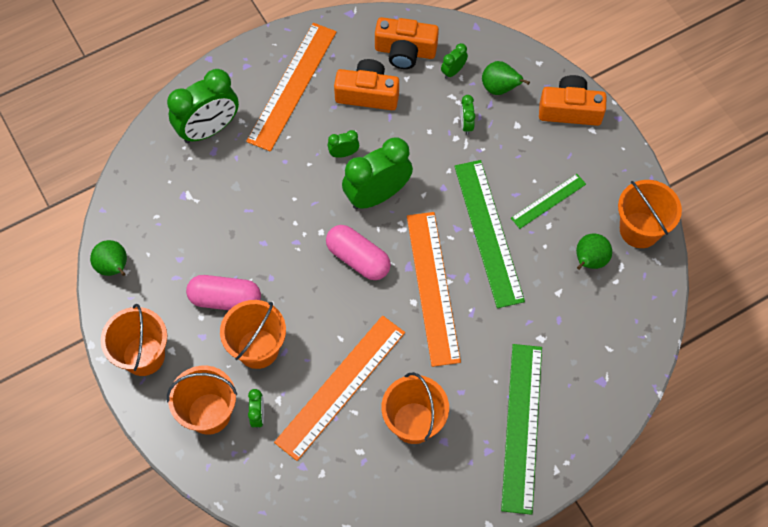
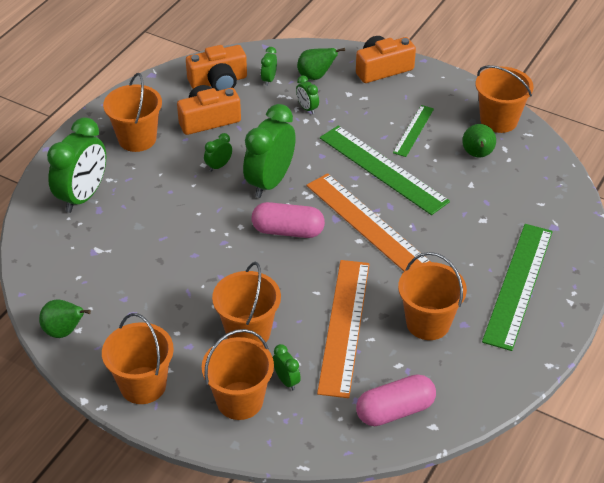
camera: 30 degrees left, 20 degrees down
(225, 299) = (190, 309): pink capsule -> pink capsule (395, 410)
(292, 86) = (137, 139): orange ruler -> orange bucket
(522, 427) = (518, 285): green ruler -> green ruler turned 45 degrees clockwise

